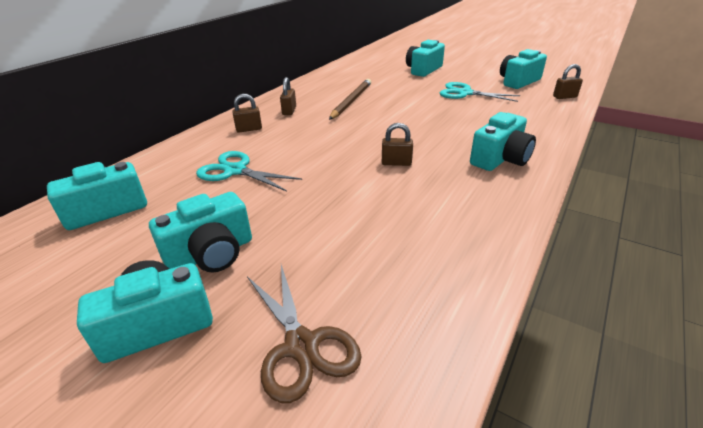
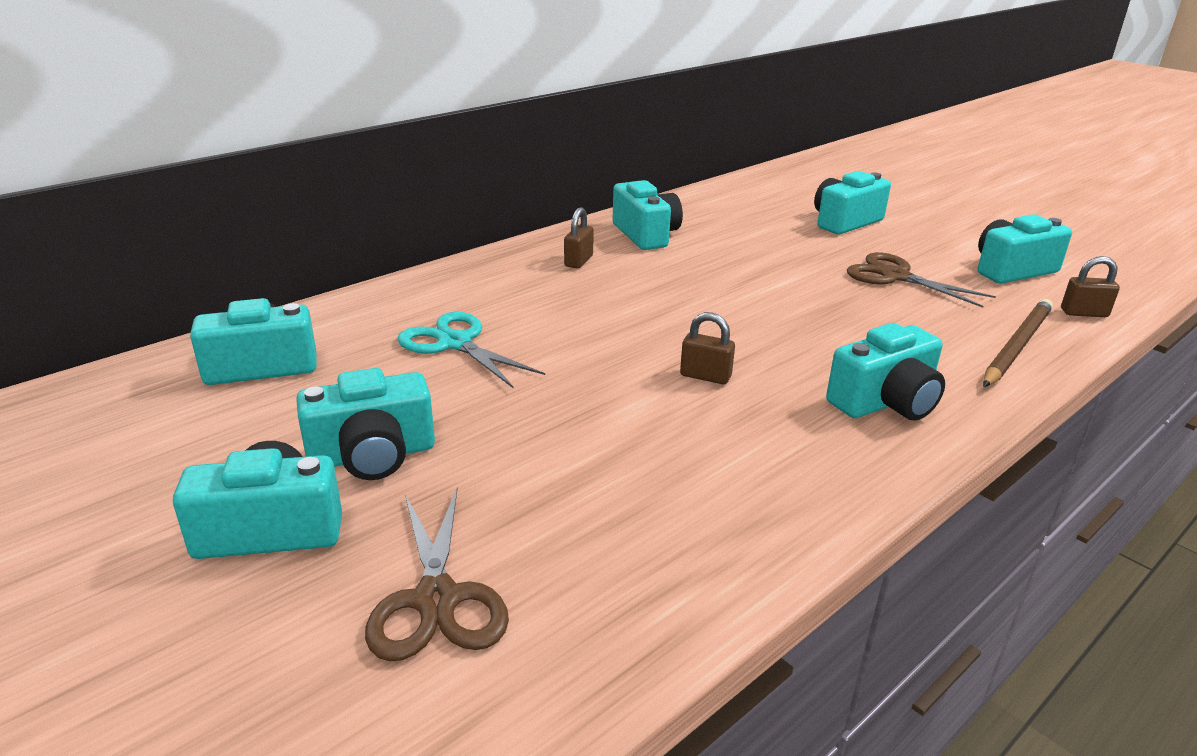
camera: 15 degrees right, 5 degrees down
(249, 129) = (503, 281): brown padlock -> none
(321, 91) = (646, 235): none -> turquoise camera
(351, 101) = (687, 260): brown pencil -> brown pencil (1016, 346)
(465, 93) = (895, 276): turquoise scissors -> brown scissors

